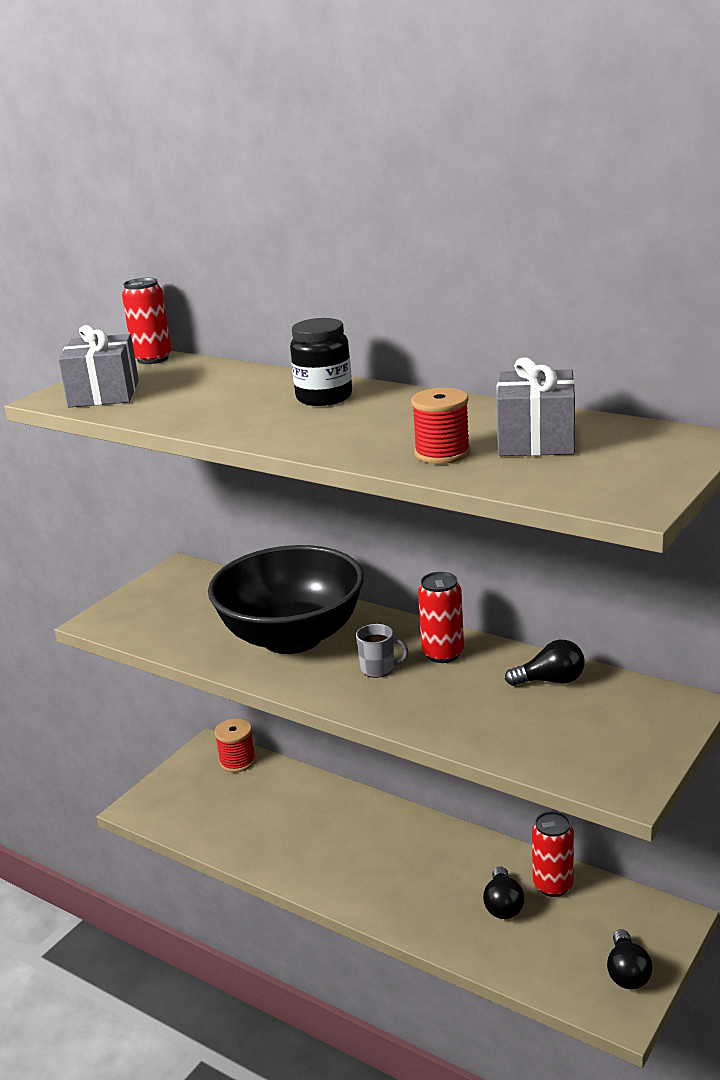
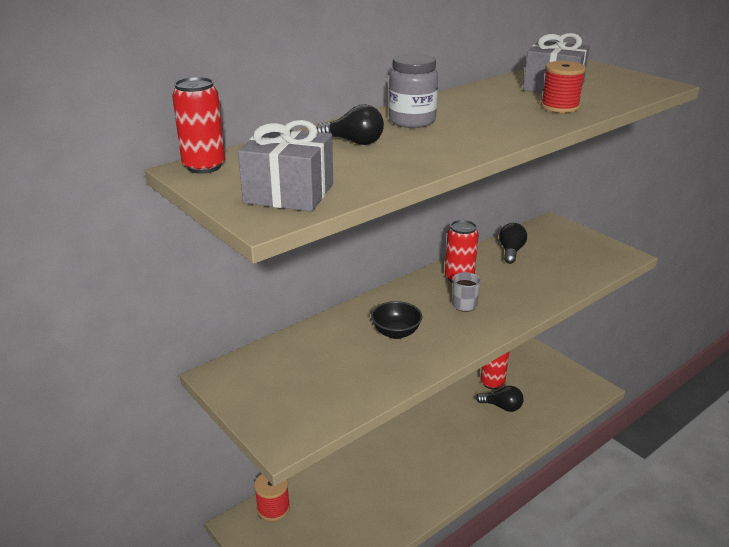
camera: 75 degrees left, 5 degrees up
(292, 637) = (396, 333): black bowl -> black bowl, size x0.40
(324, 397) = (412, 121): black jar -> grey jar
(627, 973) = (568, 377): black light bulb -> black light bulb (354, 142)

